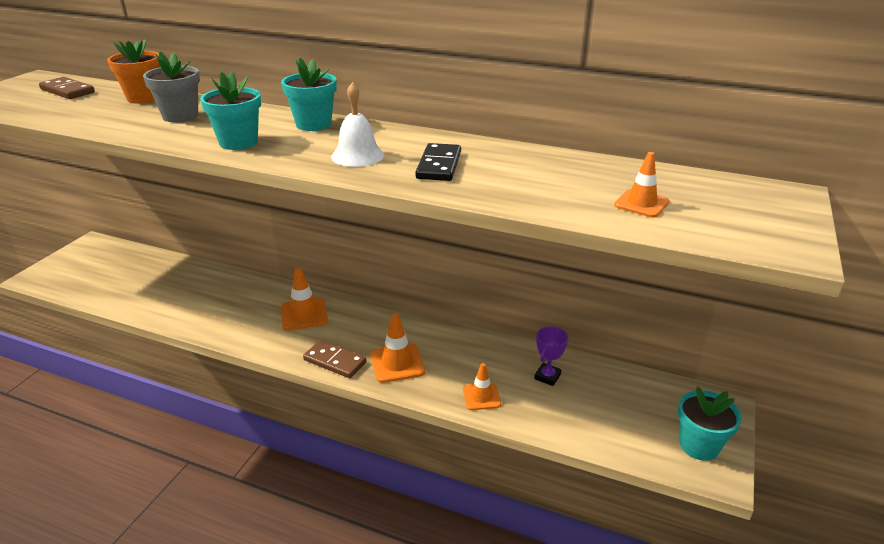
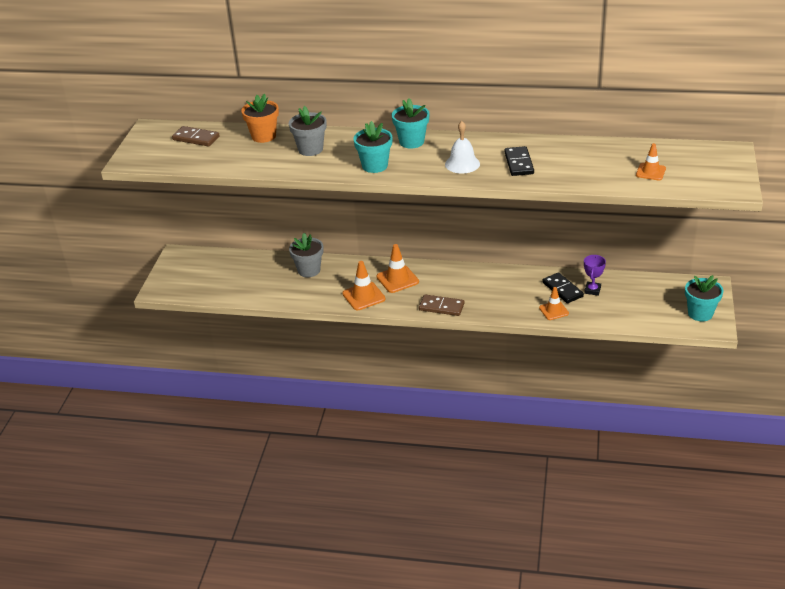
camera: 10 degrees left, 5 degrees up
(211, 285) = (309, 270): none -> grey flower pot
(397, 363) = (486, 300): orange traffic cone -> orange traffic cone (363, 296)
(506, 368) = (562, 289): none -> black domino

